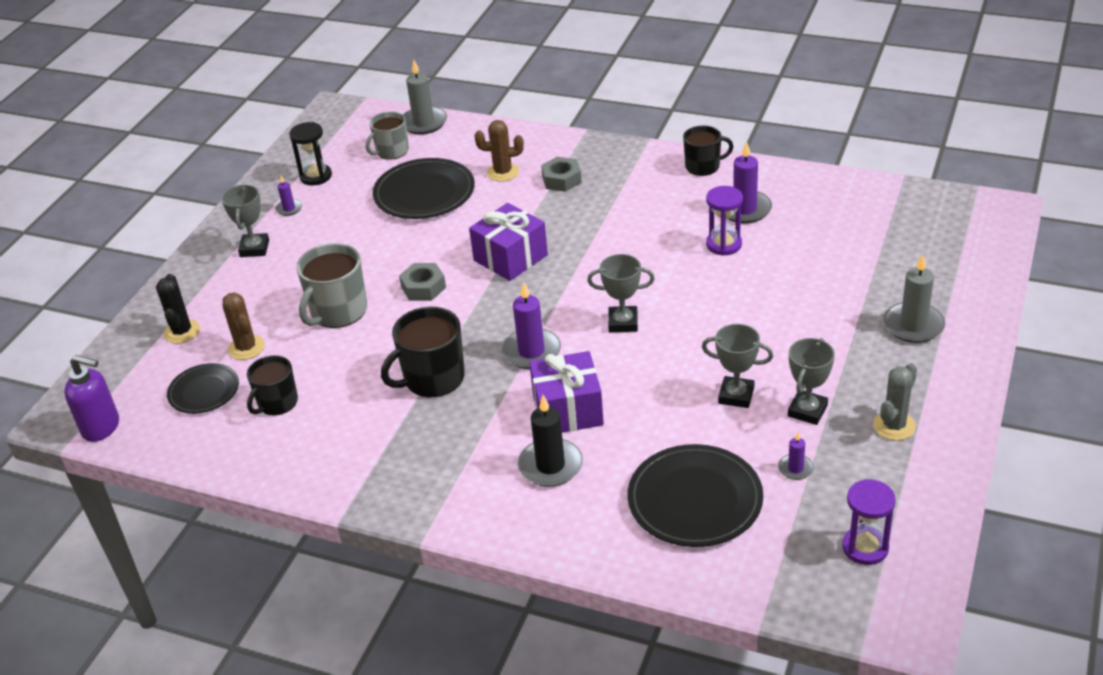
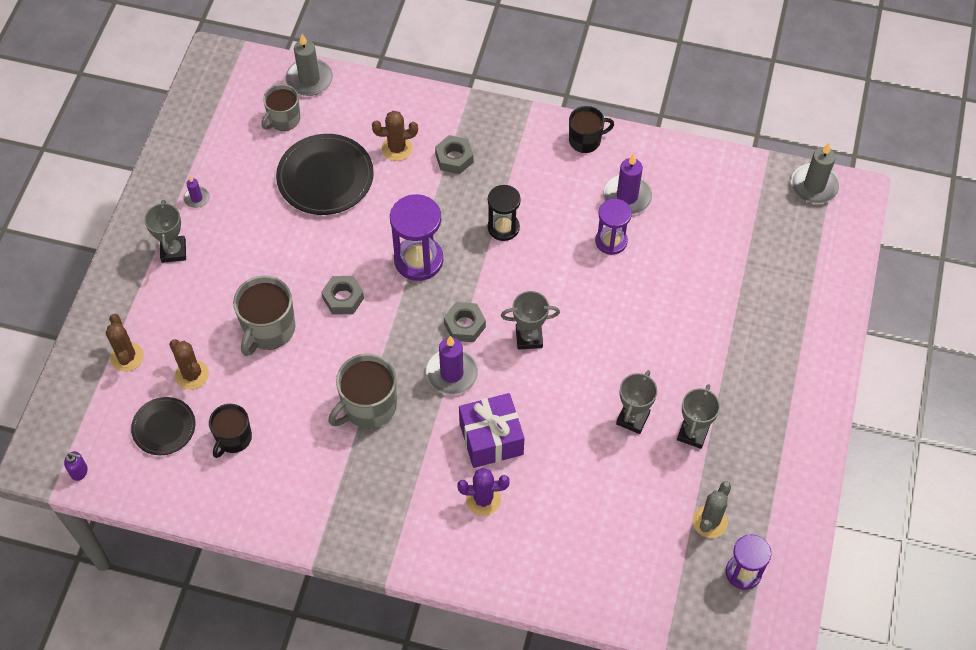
camera: 10 degrees left, 20 degrees up
(102, 428) = (79, 472): purple soap dispenser -> purple soap dispenser, size x0.53
(182, 332) = (127, 357): black cactus -> brown cactus
(316, 176) = (214, 154): black hourglass -> black hourglass (503, 227)
(433, 378) = (368, 406): black mug -> grey mug
(510, 258) = (418, 260): purple gift -> purple hourglass
(550, 465) = (483, 499): black candle -> purple cactus
(552, 311) = (464, 325): none -> grey nut
(695, 500) = (606, 531): black plate -> none
(736, 395) = (632, 418): grey trophy -> grey trophy turned 75 degrees counterclockwise
(795, 468) = (685, 495): purple candle -> none
(894, 426) = (764, 447): grey cactus -> grey cactus (710, 521)
(913, 325) = (778, 335): grey candle -> grey candle (814, 186)

